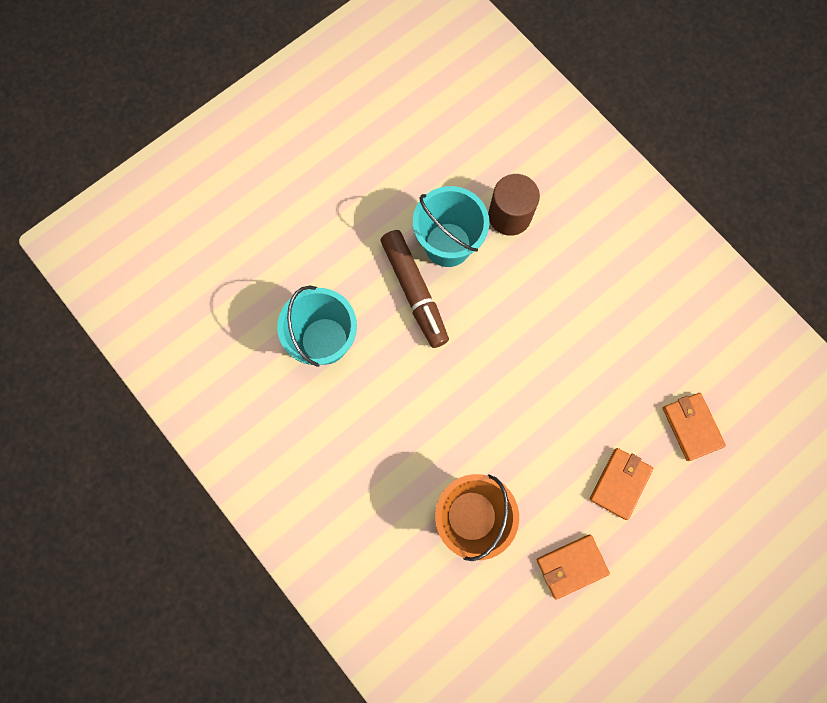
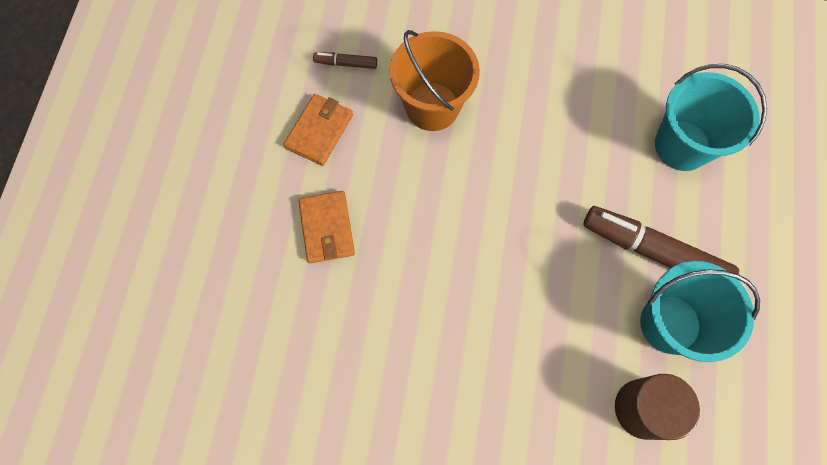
camera: 140 degrees right, 5 degrees down
(508, 610) = (346, 63): none -> brown marker
(691, 427) = (296, 333): orange wallet -> none

